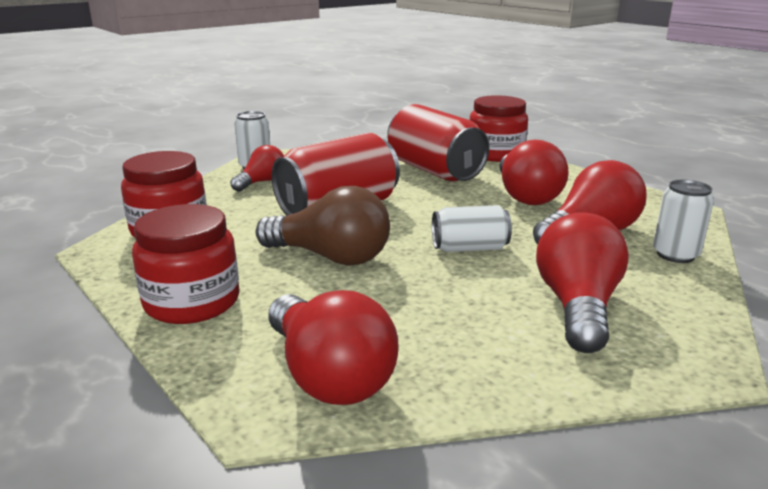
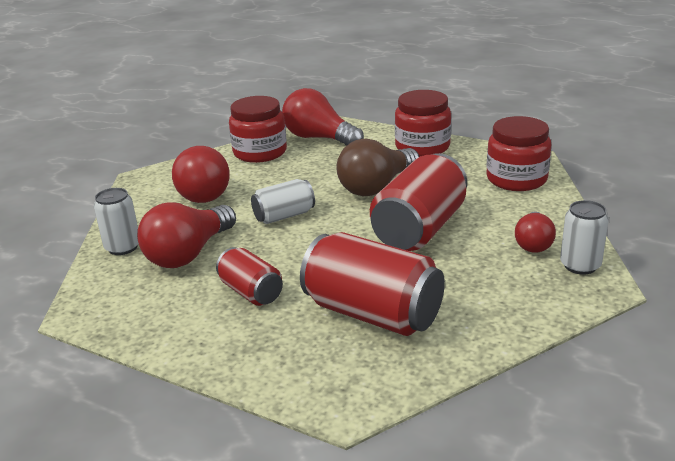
camera: 160 degrees right, 5 degrees up
(331, 257) = (376, 187): brown light bulb -> brown light bulb turned 45 degrees counterclockwise
(495, 154) = (312, 383): red jar -> red jar (260, 152)
(526, 196) = (251, 292): red light bulb -> red can

